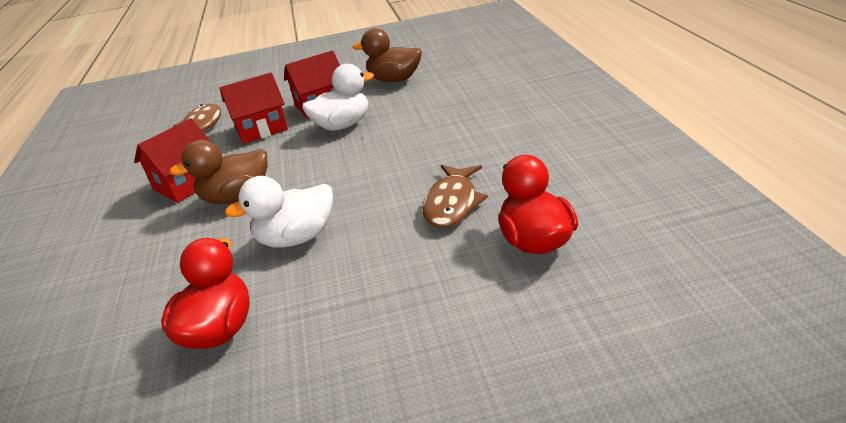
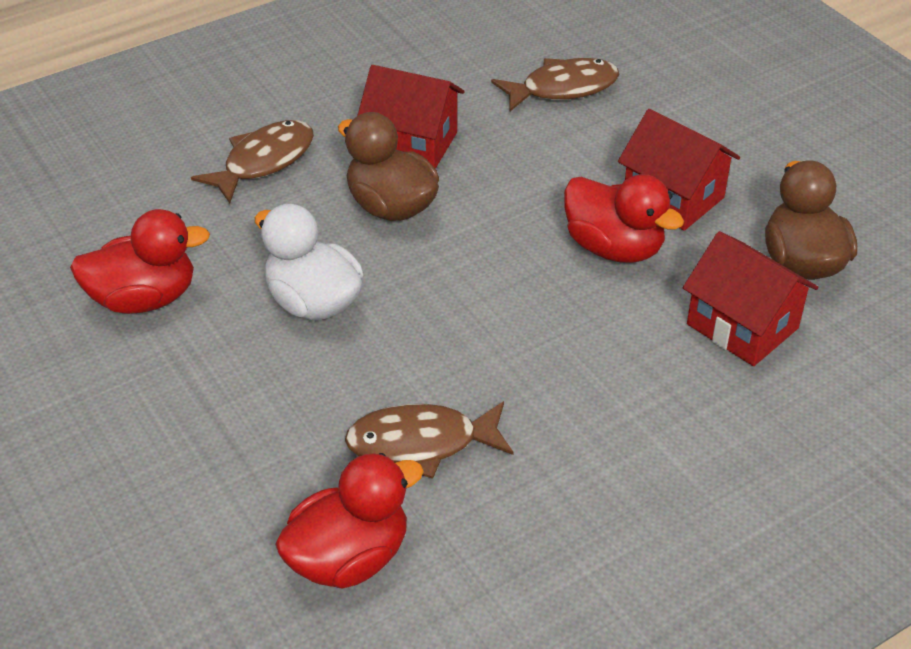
camera: 65 degrees right, 10 degrees up
(132, 251) = (263, 162): none -> brown fish
(261, 129) = (577, 156): red house -> red house (742, 326)
(342, 125) = (614, 248): white duck -> red duck

